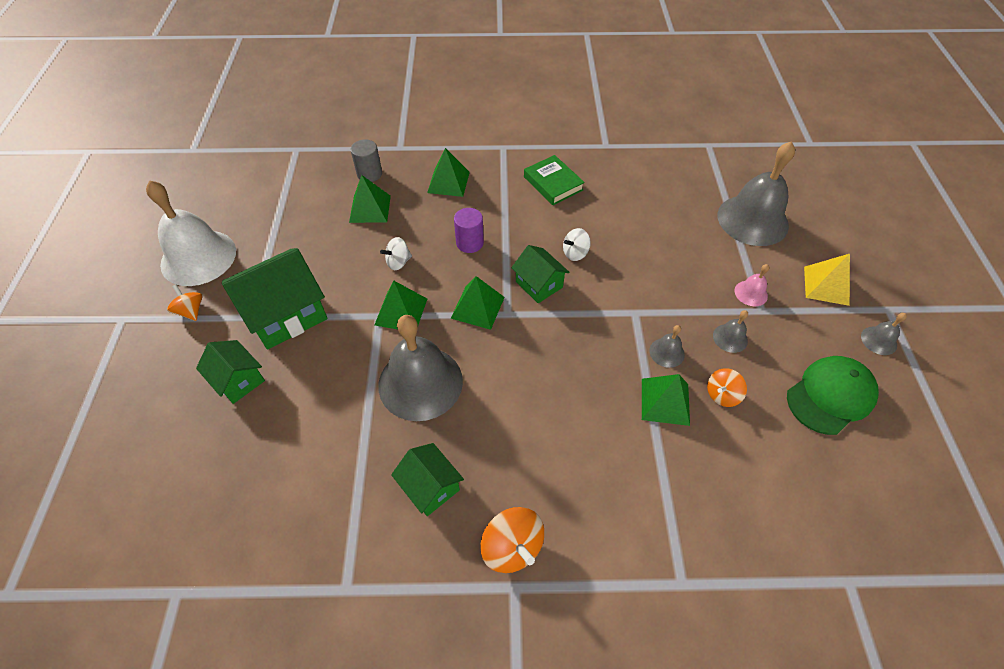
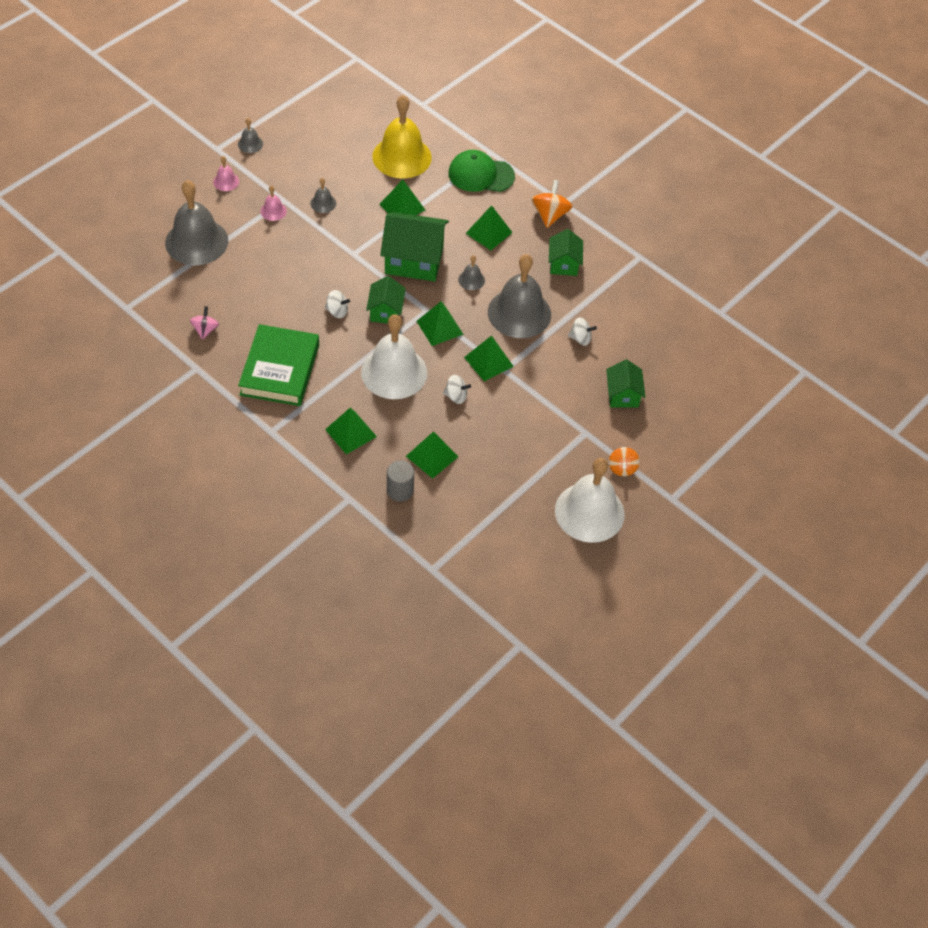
camera: 140 degrees left, 0 degrees up
(286, 314) = (562, 417): green house -> green house (414, 260)
(331, 406) = (580, 338): none -> white spinning top
(469, 243) = (394, 372): purple cylinder -> white bell
(549, 452) = (488, 233): none -> green pyramid
(553, 183) = (280, 369): green book -> green book, size x1.61
(640, 169) = (205, 330): none -> pink spinning top
(667, 352) = (367, 223): grey bell -> grey bell (471, 280)
(722, 394) = (369, 188): orange spinning top -> none
(752, 467) = (402, 157): none -> yellow bell
(826, 285) = (226, 181): yellow pyramid -> pink bell
(830, 396) = (318, 147): green cap -> green cap (481, 175)

